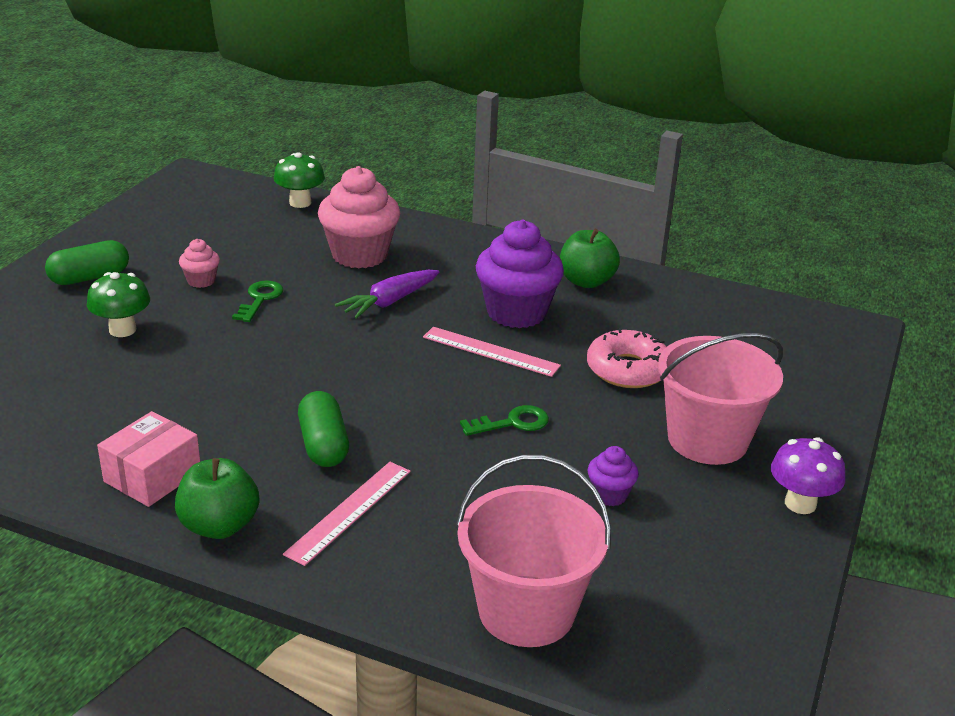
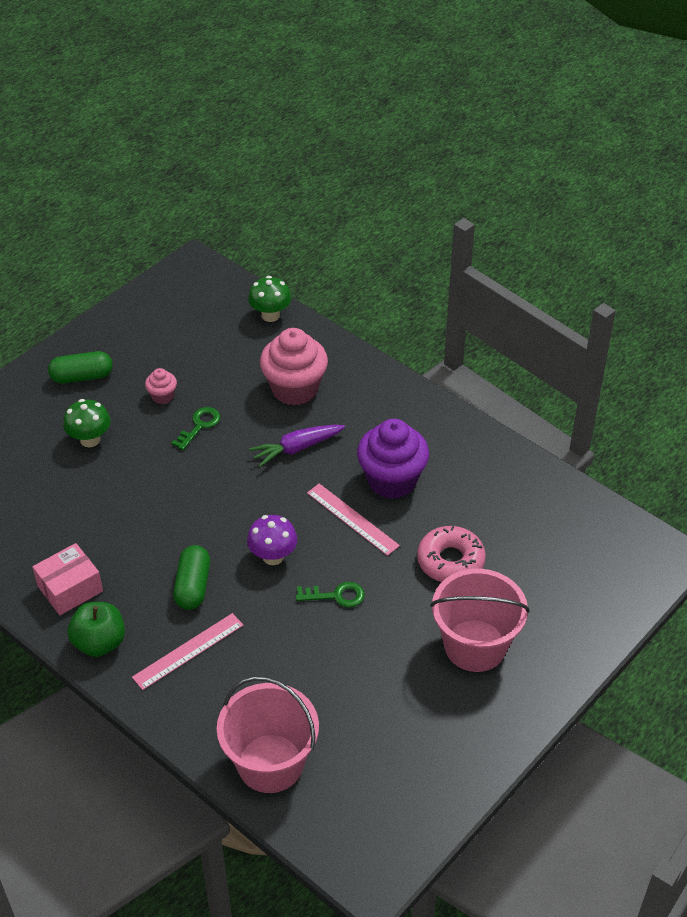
camera: 20 degrees right, 15 degrees up
(586, 281) = (466, 456): green apple -> none
(610, 495) = (375, 680): purple cupcake -> none
(800, 504) = (511, 722): purple mushroom -> purple mushroom (273, 556)

